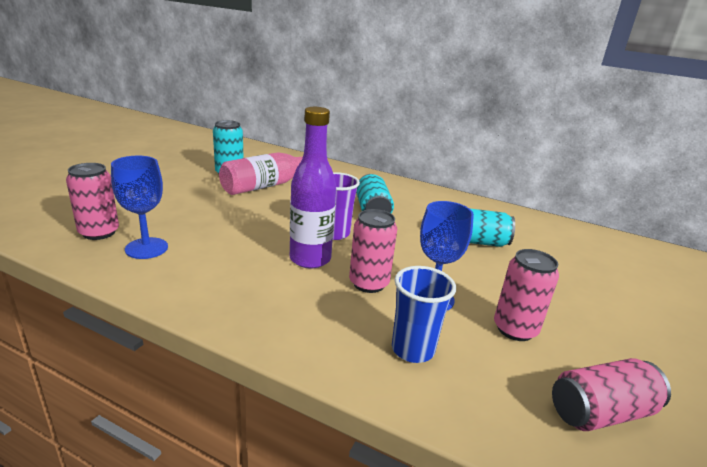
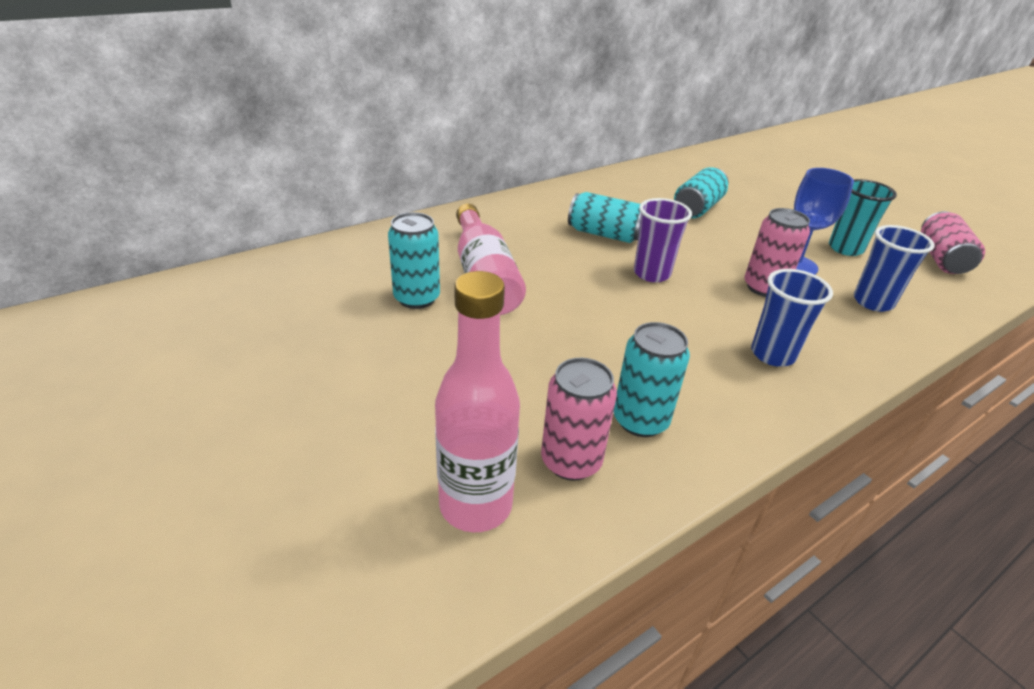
camera: 60 degrees left, 10 degrees up
(57, 214) = (475, 505): none -> pink bottle
(146, 248) = (640, 420): blue goblet -> turquoise can
(262, 293) = (772, 354): none -> blue cup
(310, 259) = (706, 306): purple bottle -> none
(515, 329) = (845, 248): pink can -> turquoise cup

